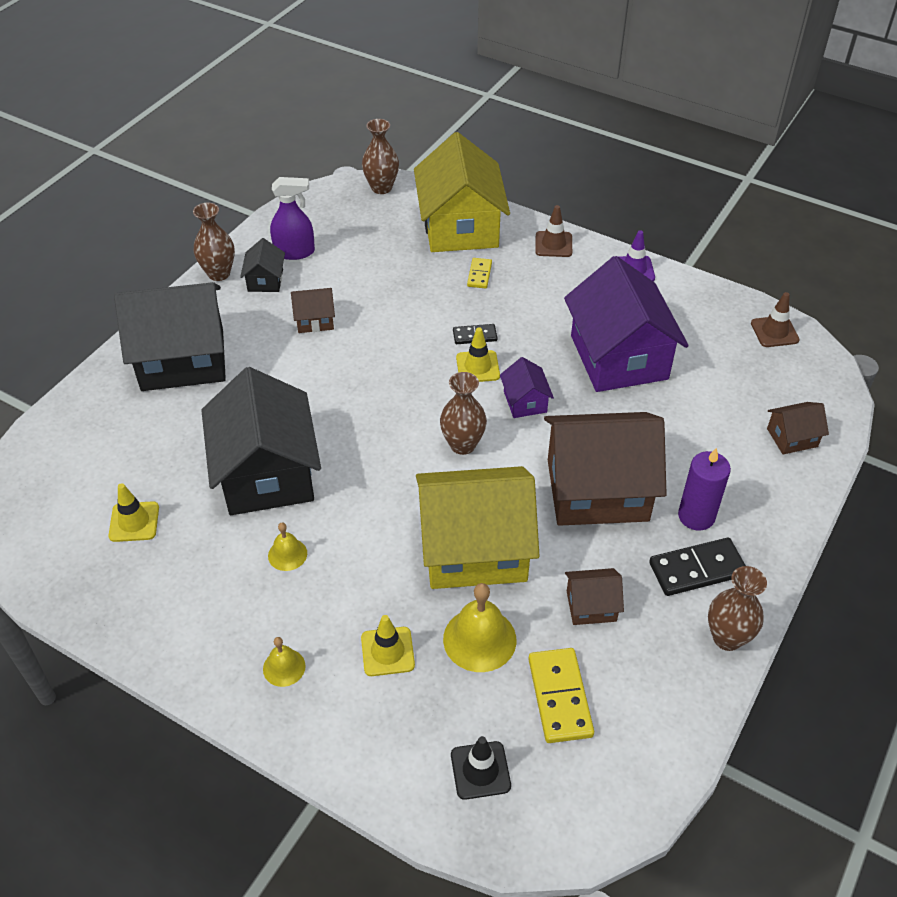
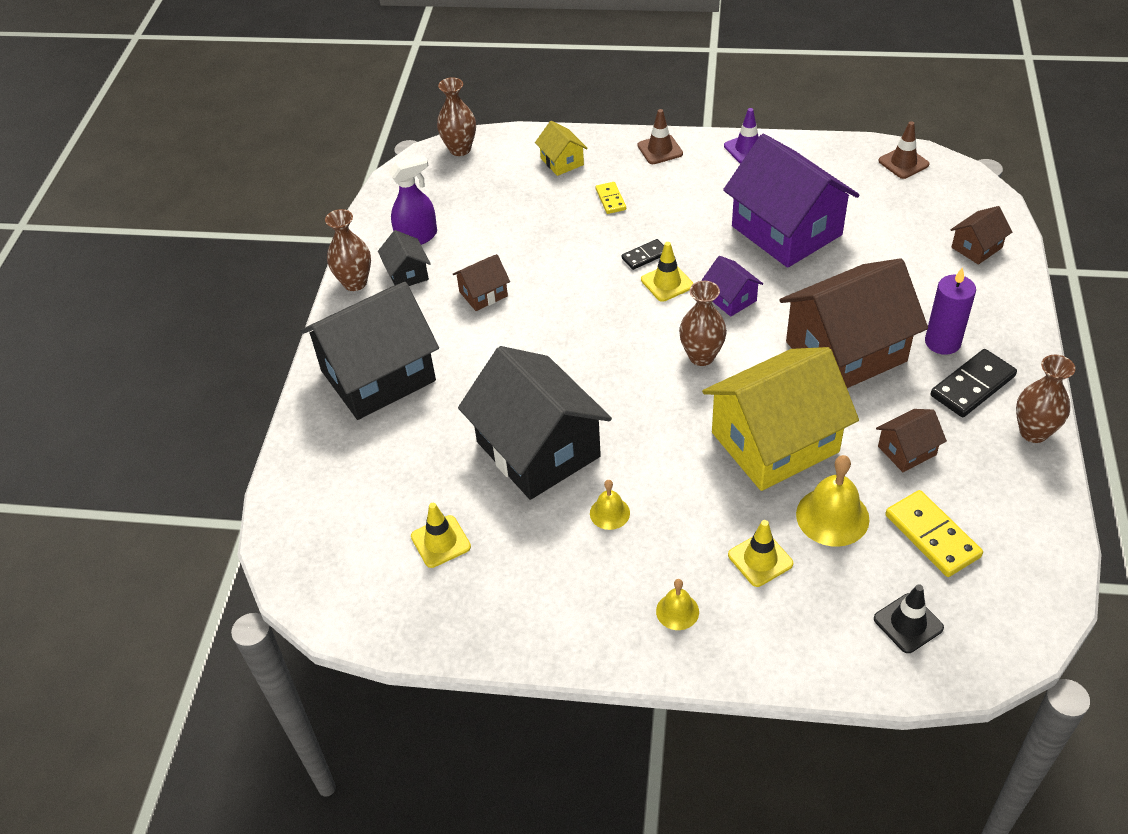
camera: 20 degrees left, 0 degrees up
(460, 227) = (562, 161): yellow house -> yellow house, size x0.44

